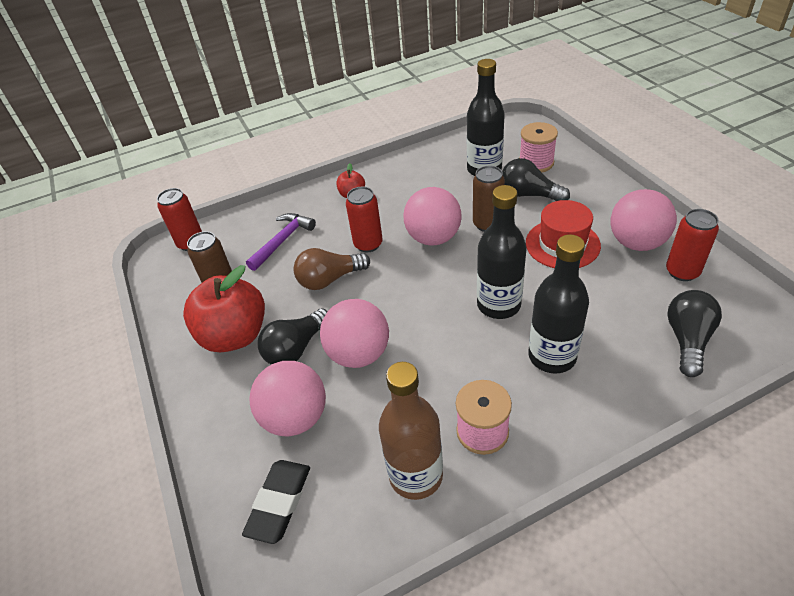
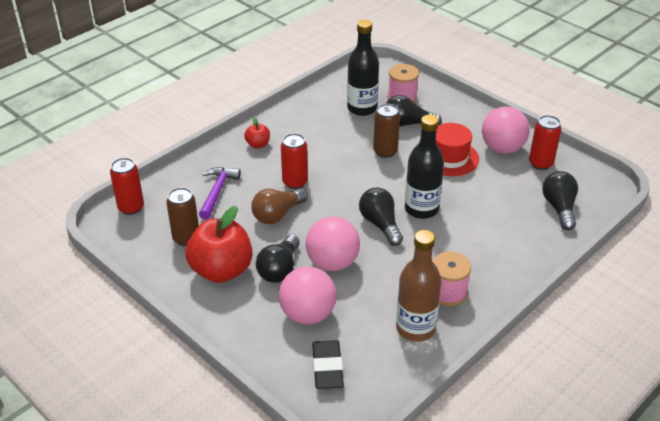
camera: 25 degrees left, 5 degrees down
(433, 238) = (347, 169): pink ball -> none
(439, 315) = (380, 224): none -> black light bulb
(552, 356) = (474, 236): black bottle -> none

